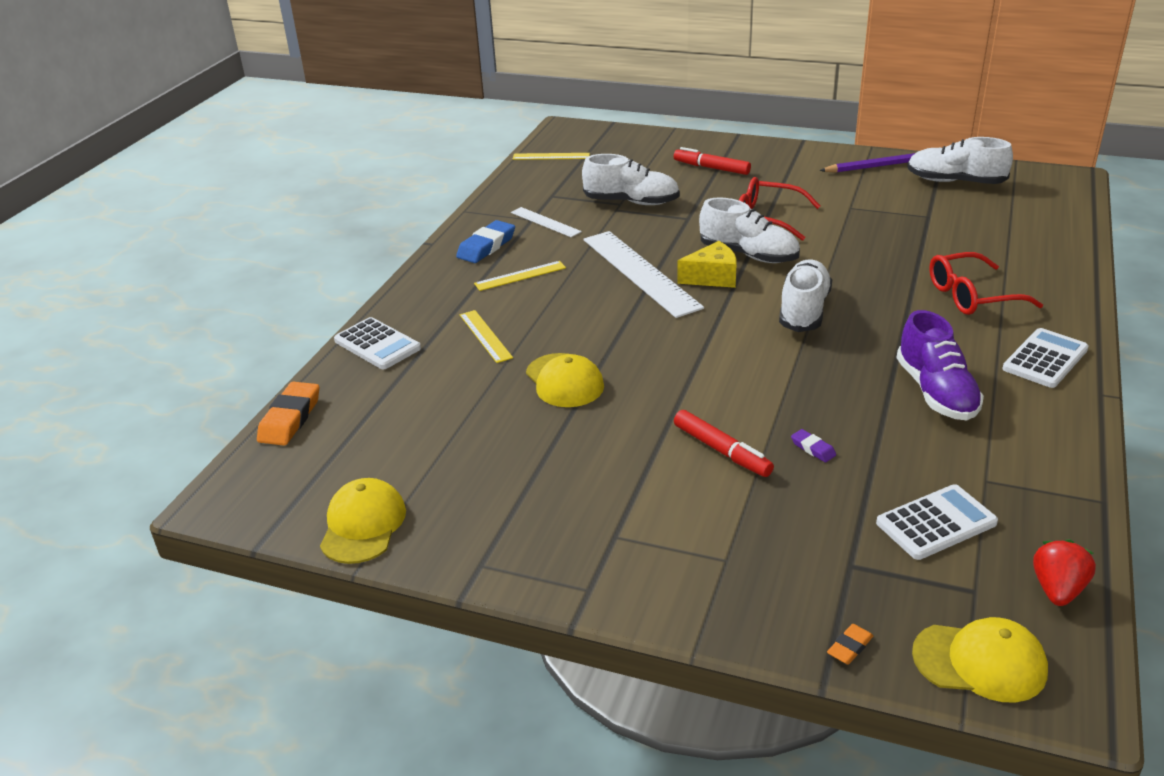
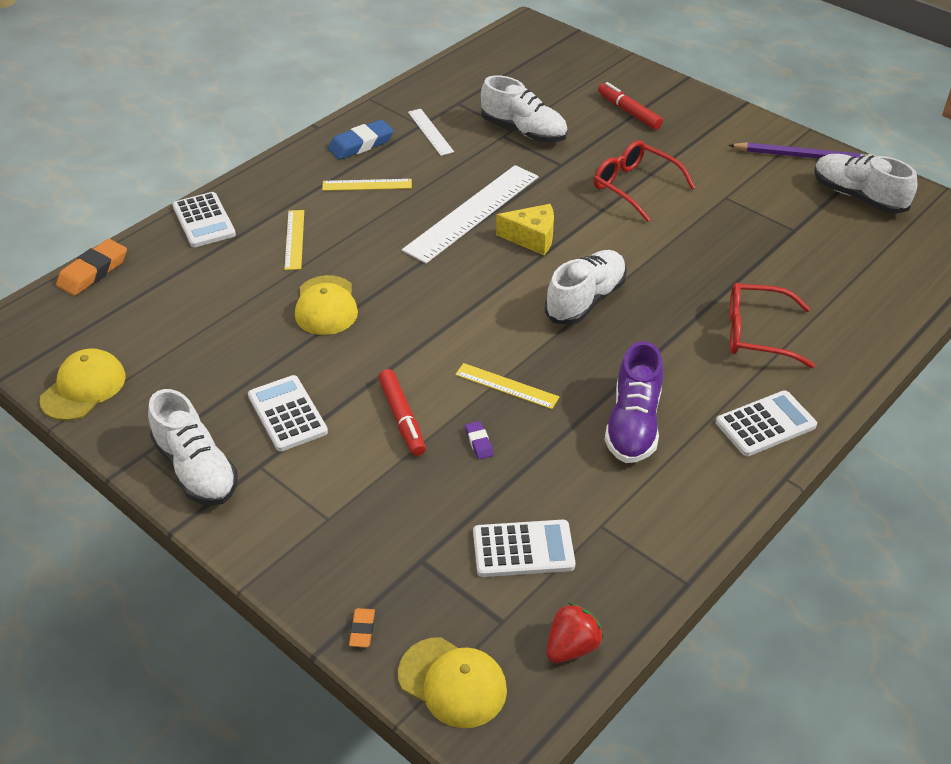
camera: 20 degrees right, 10 degrees up
(551, 156) = (489, 56): yellow ruler -> yellow ruler (506, 386)
(604, 482) = (287, 414): none -> white calculator
(640, 272) = (472, 213): white ruler -> white ruler turned 45 degrees clockwise
(748, 255) = (584, 223): white shoe -> white shoe (196, 469)
(850, 647) = (362, 630): orange eraser -> orange eraser turned 60 degrees counterclockwise

